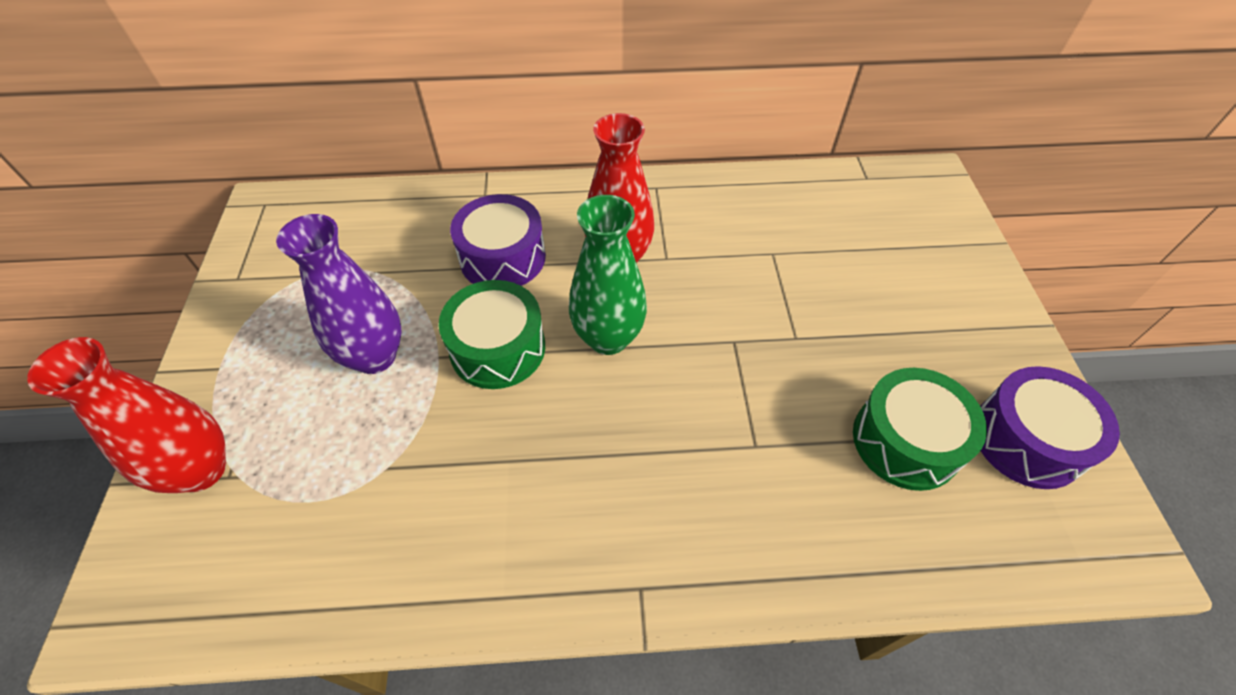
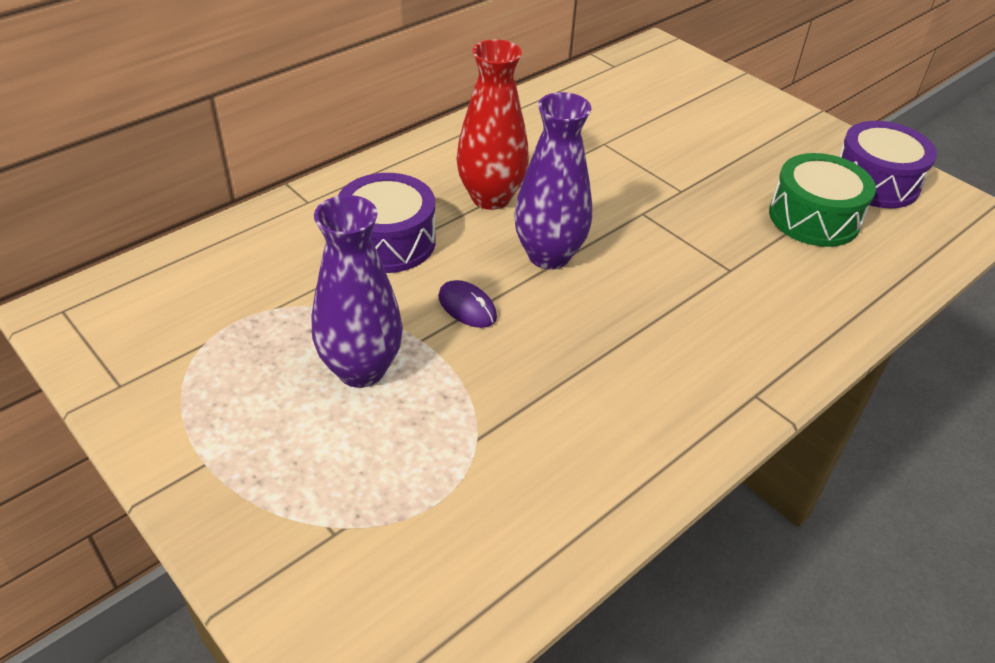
camera: 40 degrees left, 10 degrees down
(201, 470) = (299, 545): red vase -> none
(498, 348) = (467, 307): green drum -> purple mouse
(608, 338) = (549, 255): green vase -> purple vase

